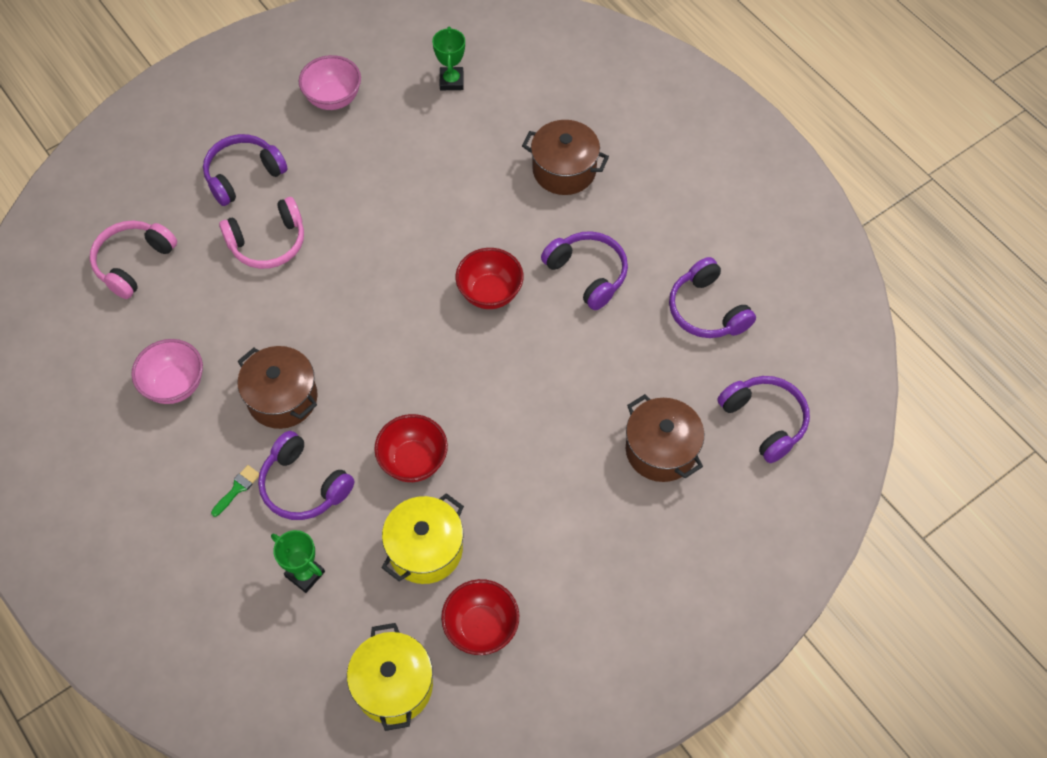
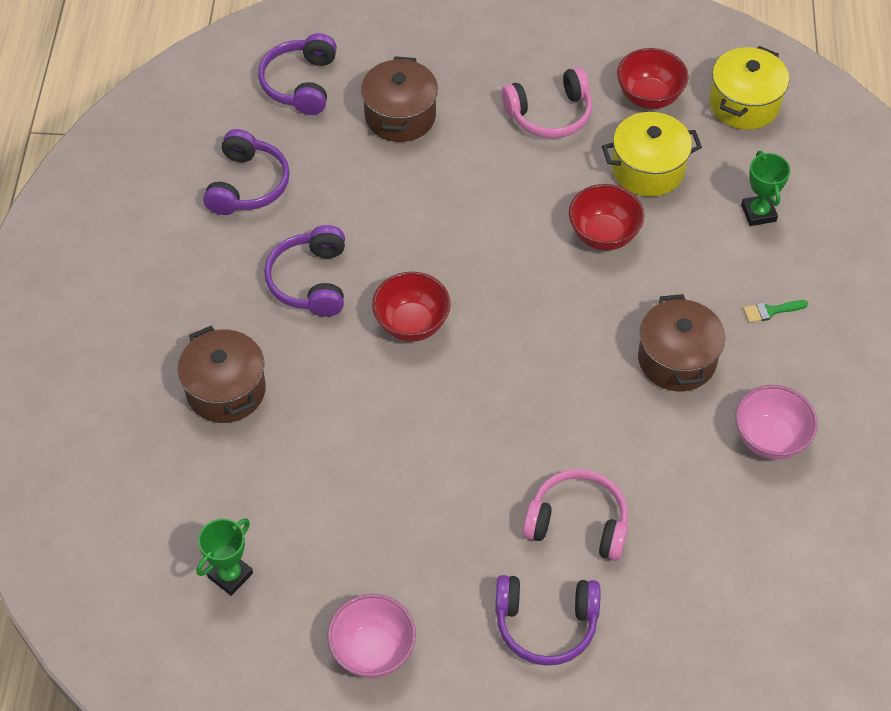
camera: 140 degrees left, 5 degrees down
(133, 262) = (733, 601): pink headphones -> pink headphones (550, 114)
(303, 486) = (711, 276): purple headphones -> none

